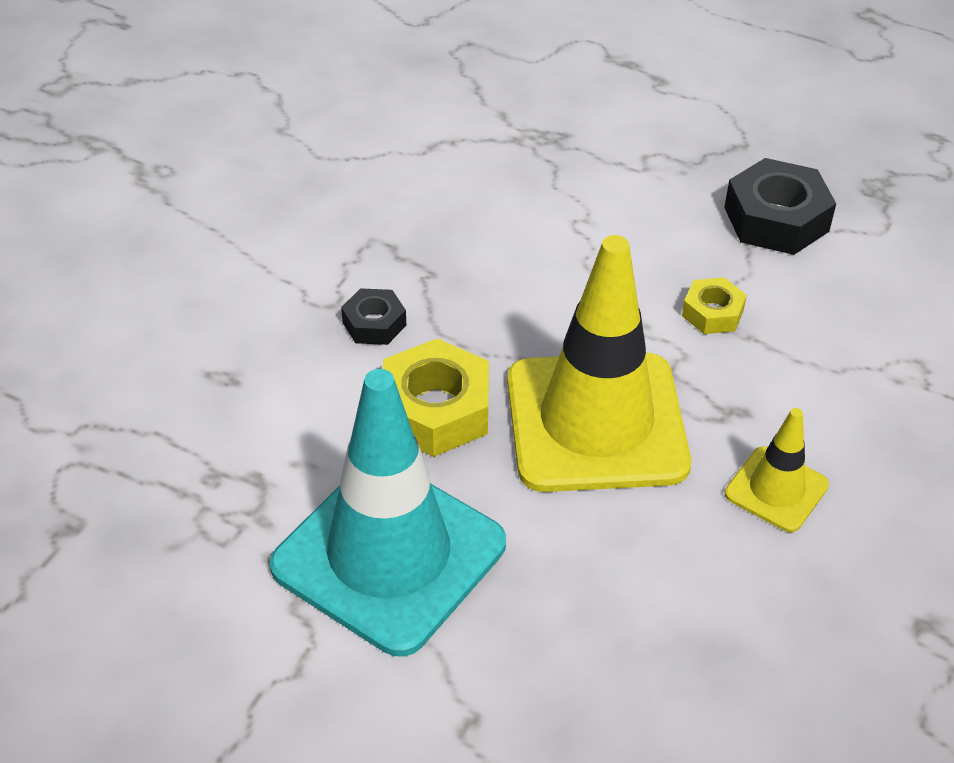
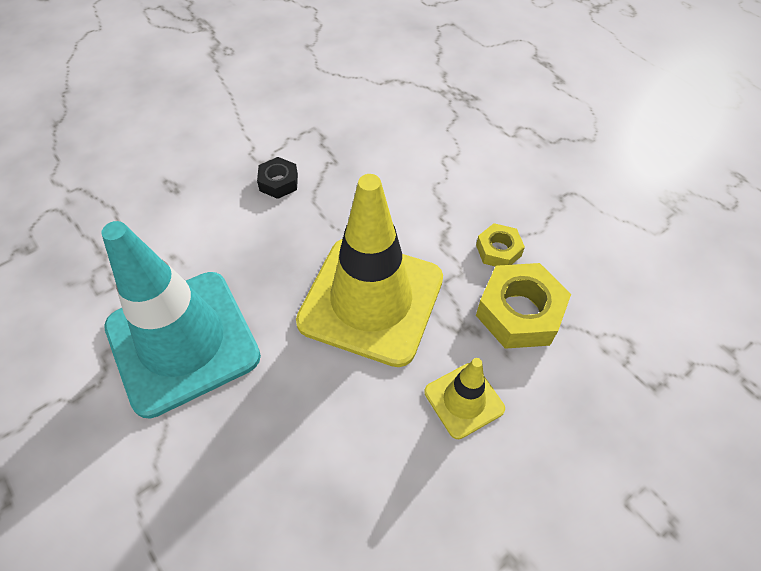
camera: 25 degrees right, 10 degrees up
(435, 410) = (276, 252): yellow nut -> yellow nut (519, 312)
(776, 219) = (584, 198): black nut -> none

